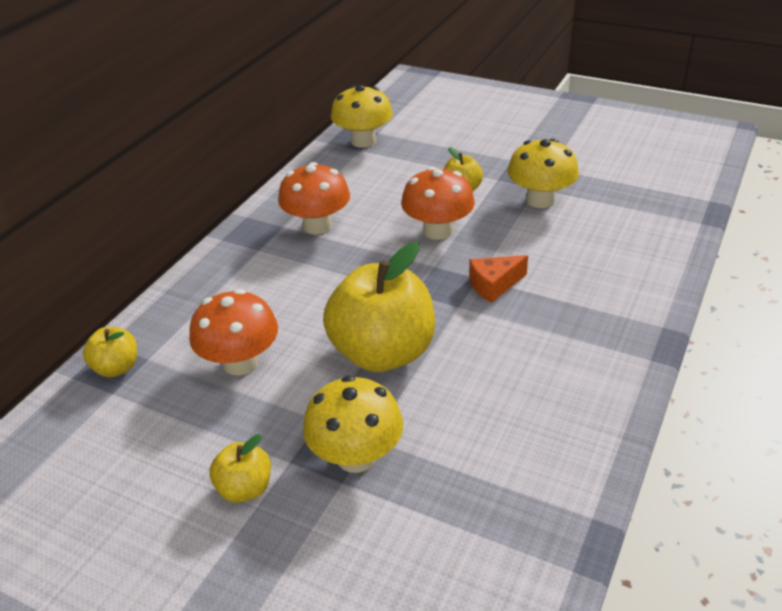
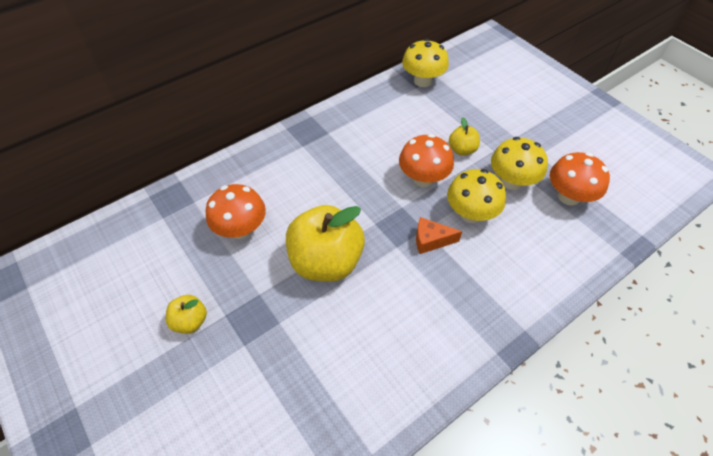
camera: 25 degrees right, 15 degrees up
(116, 368) = (174, 200): yellow apple -> none
(317, 225) = (349, 141): orange mushroom -> orange mushroom (569, 196)
(356, 456) = (262, 331): yellow mushroom -> yellow mushroom (471, 213)

